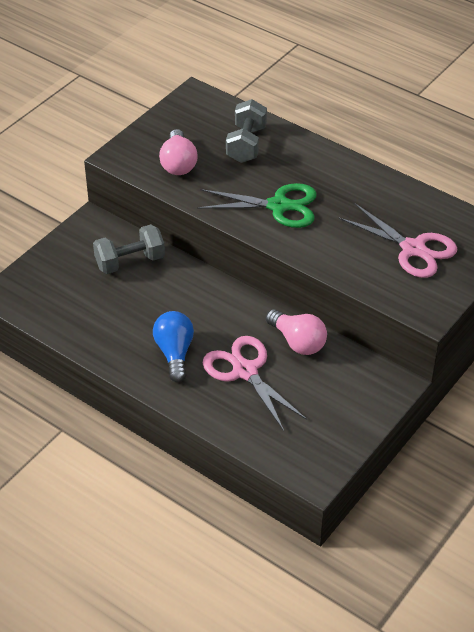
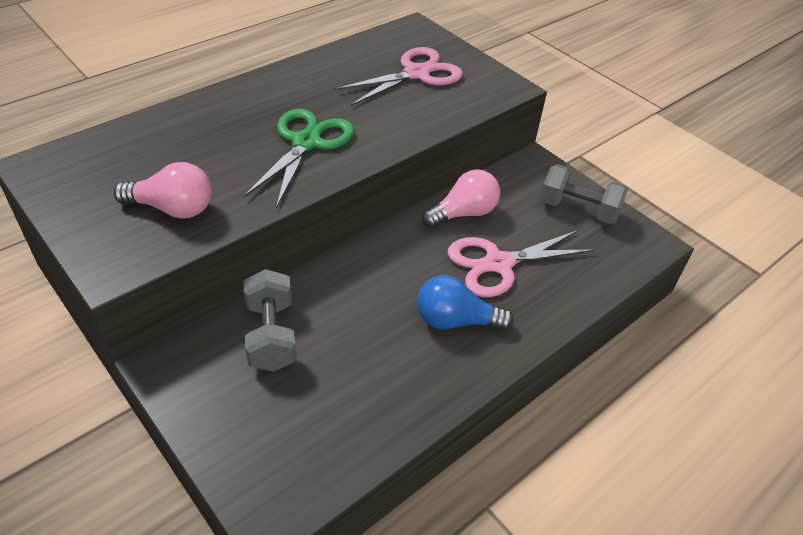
camera: 80 degrees left, 0 degrees up
(246, 144) = (176, 143): grey dumbbell -> grey dumbbell (578, 209)

